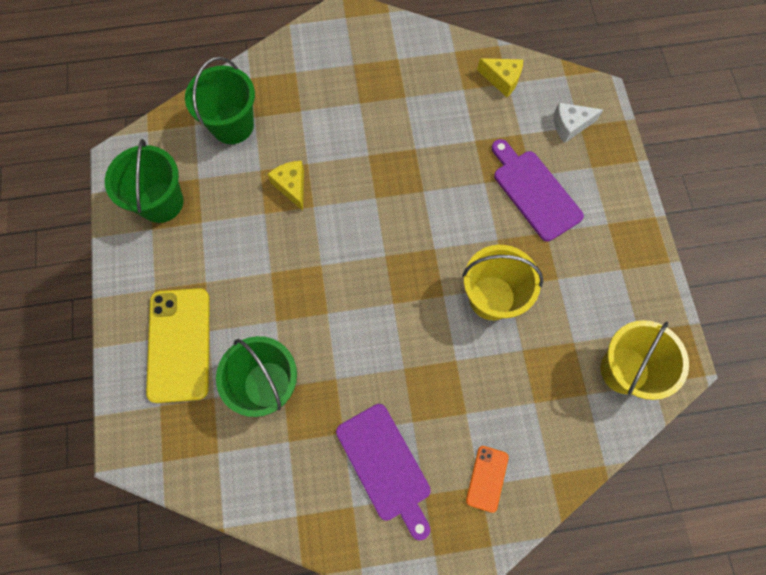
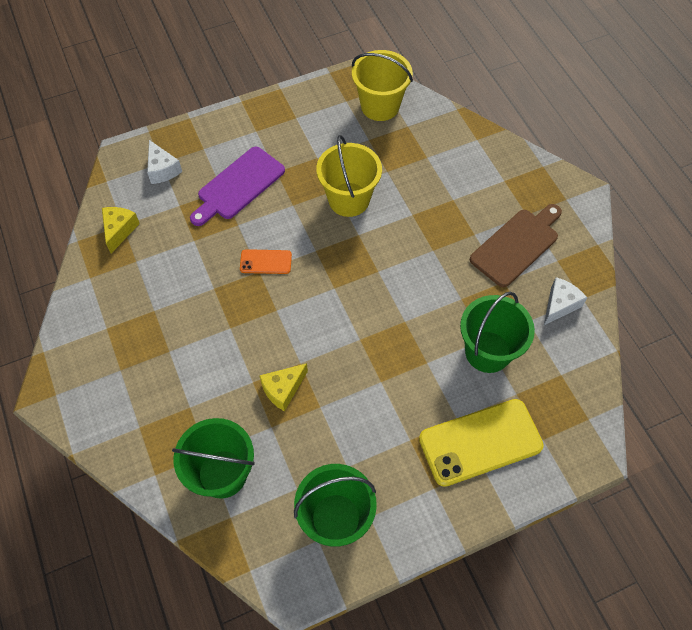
camera: 105 degrees left, 10 degrees down
(296, 485) = (559, 305): none -> white cheese
(385, 466) = (517, 245): purple cutting board -> brown cutting board
(487, 478) = (497, 177): orange phone -> orange phone (265, 262)

